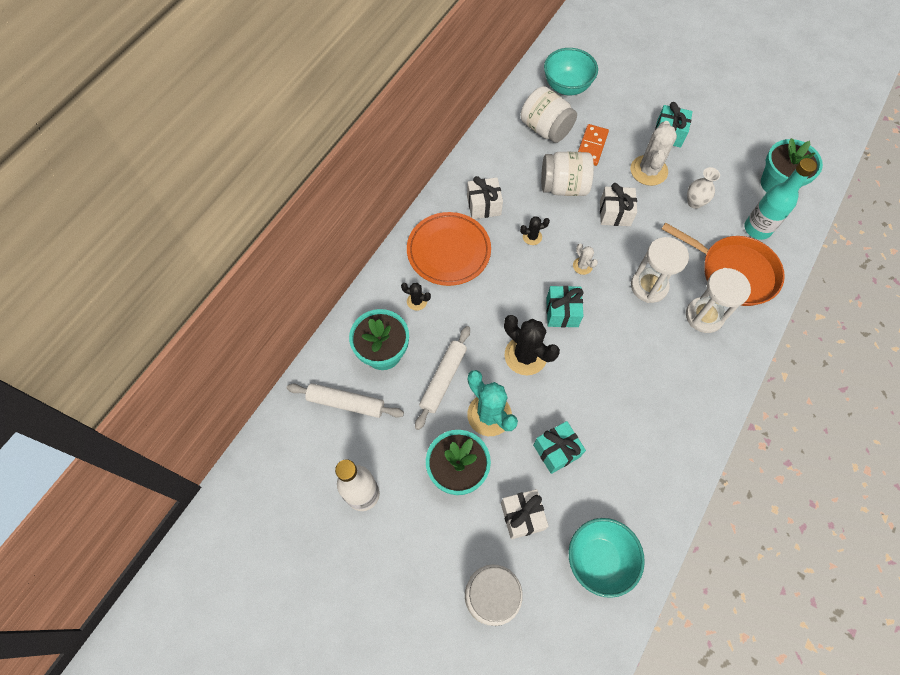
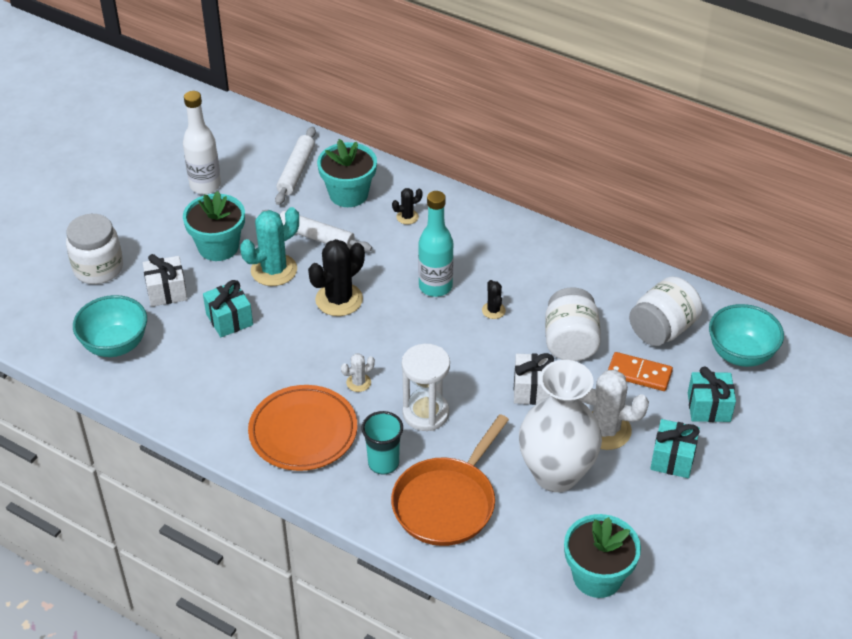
camera: 90 degrees right, 20 degrees down
(417, 301) = (407, 217): black cactus -> black cactus turned 45 degrees clockwise
(448, 251) = (471, 241): orange plate -> orange plate (303, 432)
(484, 205) = (536, 270): white gift -> none
(562, 312) = (391, 332): turquoise gift -> turquoise gift (709, 407)
(582, 266) = (454, 353): white cactus -> white cactus (358, 382)
(694, 202) = (556, 474): white vase -> white vase, size x2.29
(704, 316) = (383, 463): white hourglass -> turquoise cup
(757, 229) = (517, 539): turquoise bottle -> turquoise bottle (435, 286)

